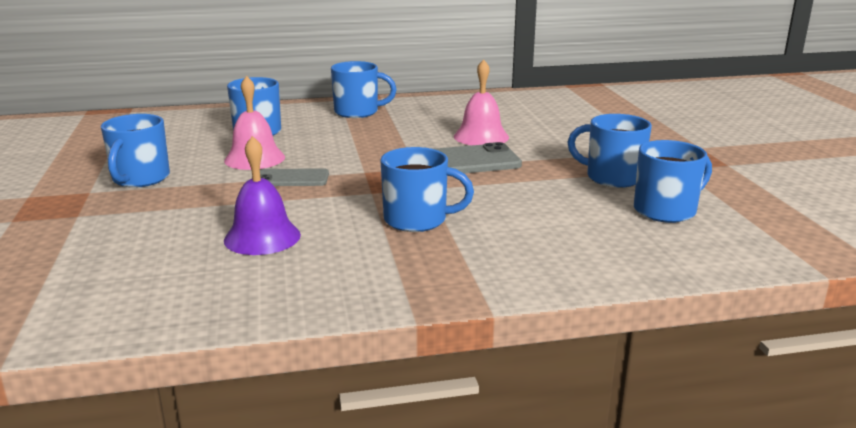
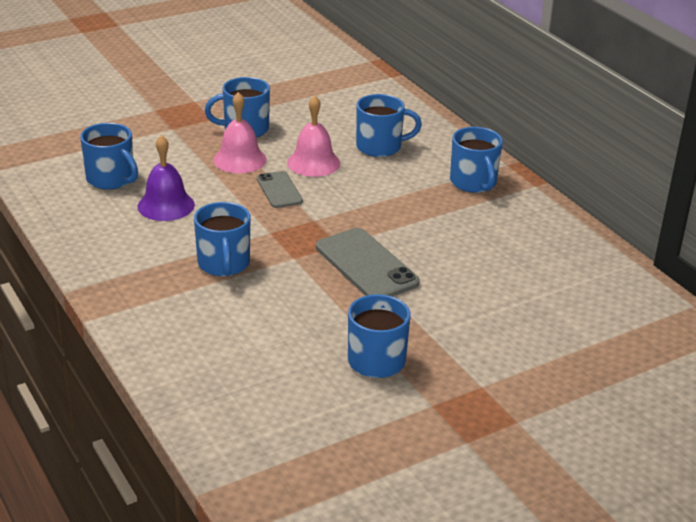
camera: 70 degrees right, 10 degrees up
(481, 136) = (448, 266): pink bell -> pink bell (239, 159)
(666, 210) = (306, 397): blue mug -> blue mug (111, 179)

